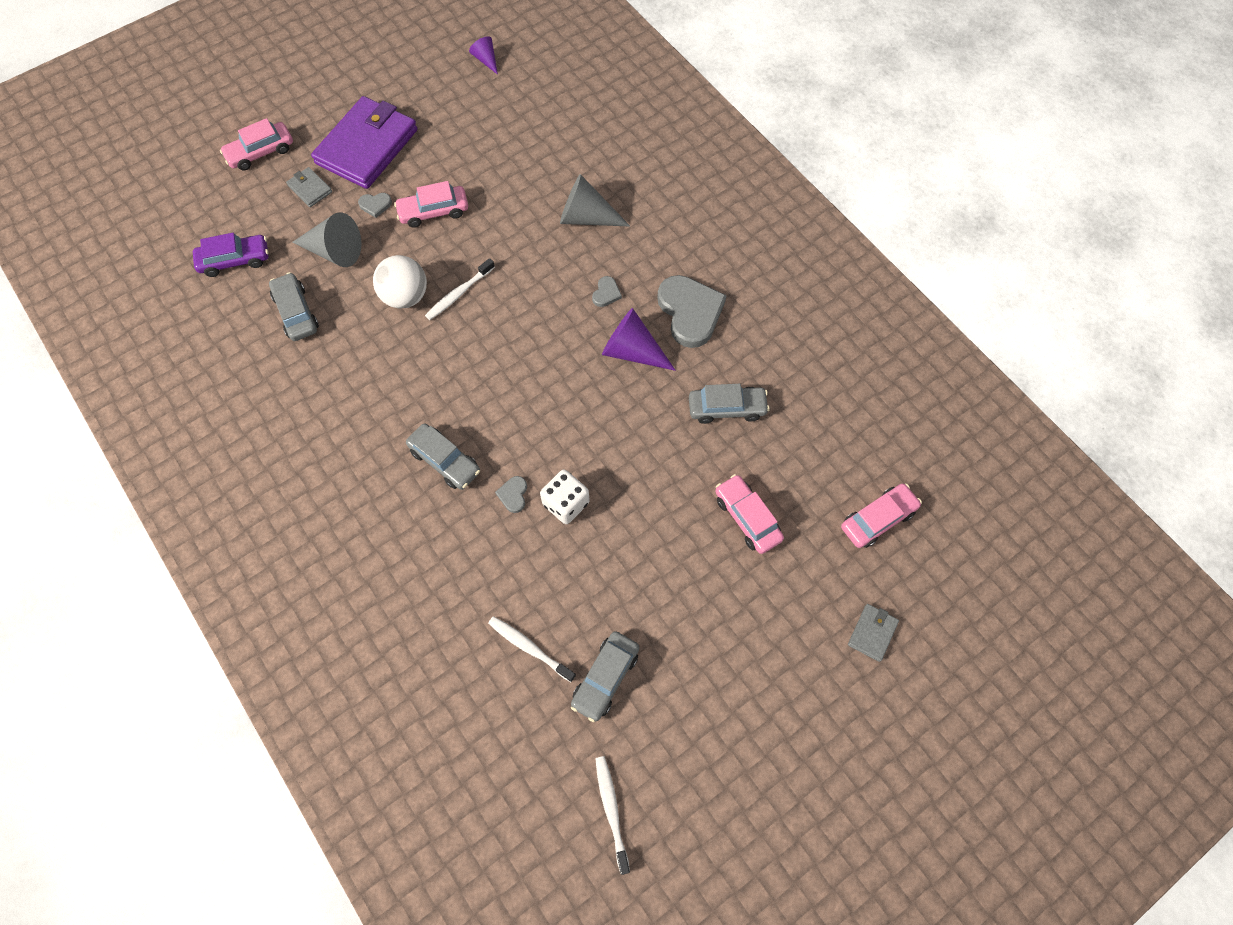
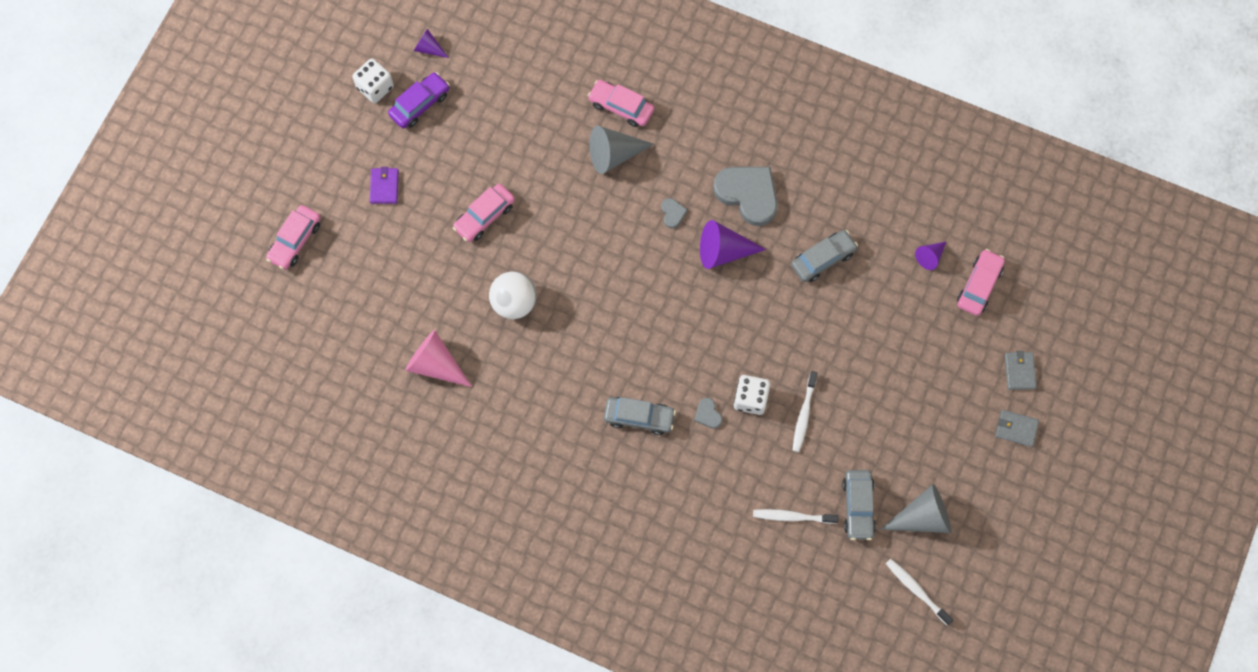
camera: 30 degrees left, 5 degrees up
(235, 260) = (349, 348): purple car -> purple car (420, 104)
(296, 312) = (435, 364): grey car -> pink cone
(310, 189) = (364, 251): grey wallet -> grey wallet (1016, 429)
(335, 251) = (427, 295): grey cone -> grey cone (922, 517)
(367, 147) = (384, 187): purple wallet -> purple wallet, size x0.42
(375, 205) = (431, 236): grey heart -> none
(419, 68) = (375, 87): none -> white dice
(459, 294) = (556, 277): white toothbrush -> white toothbrush (804, 415)
(747, 517) = (887, 336): pink car -> pink car (621, 107)
(840, 463) = (930, 257): none -> purple cone

